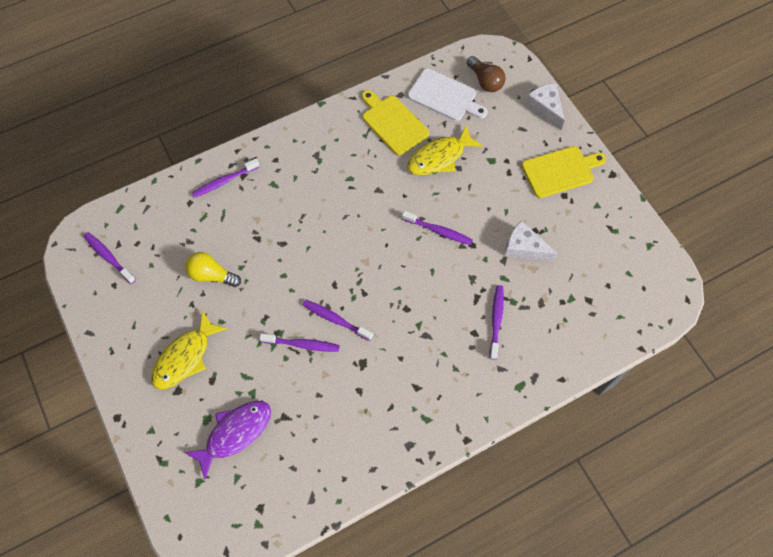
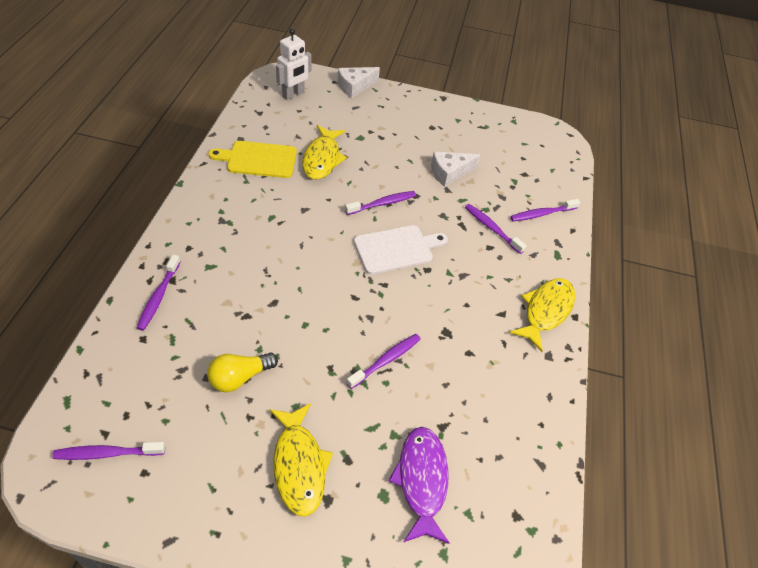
camera: 55 degrees left, 15 degrees down
(335, 319) = (387, 320): purple toothbrush -> purple toothbrush (542, 214)
(444, 96) = (276, 120): white cutting board -> white cutting board (396, 249)
(450, 416) = (546, 311): none -> yellow fish
(485, 81) = (293, 94): brown light bulb -> white robot
(545, 108) = (355, 87): white cheese -> white cheese turned 45 degrees counterclockwise
(560, 171) = (411, 115): yellow cutting board -> none

